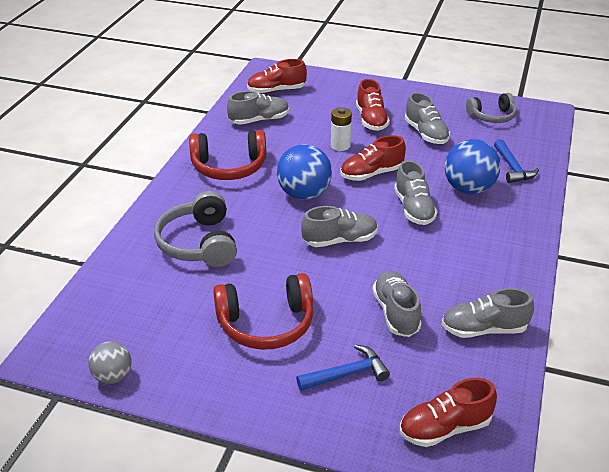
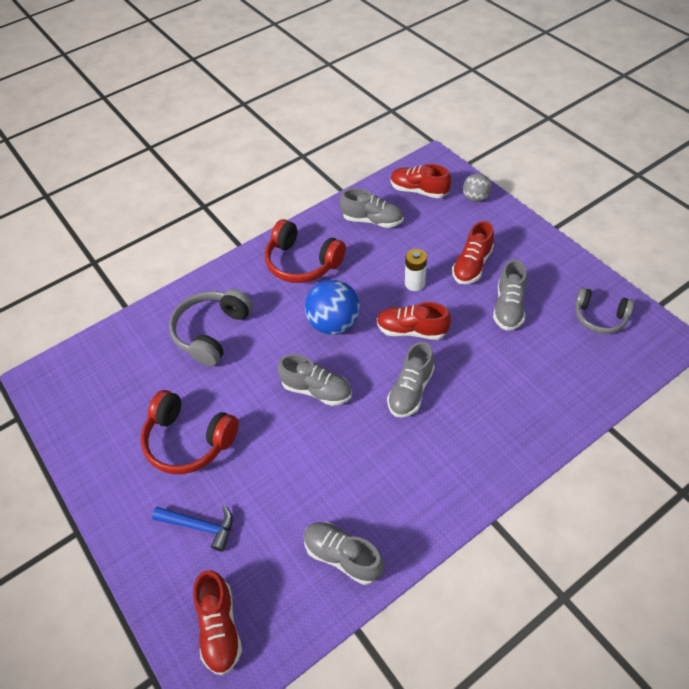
camera: 40 degrees right, 15 degrees up
(113, 376) = (58, 423): grey ball -> grey ball (475, 198)
(396, 313) = (290, 492): grey shoe -> none
(445, 428) = (220, 627): red shoe -> red shoe turned 120 degrees counterclockwise
(468, 189) = (484, 395): blue ball -> none
(512, 168) = (554, 393): blue hammer -> none

